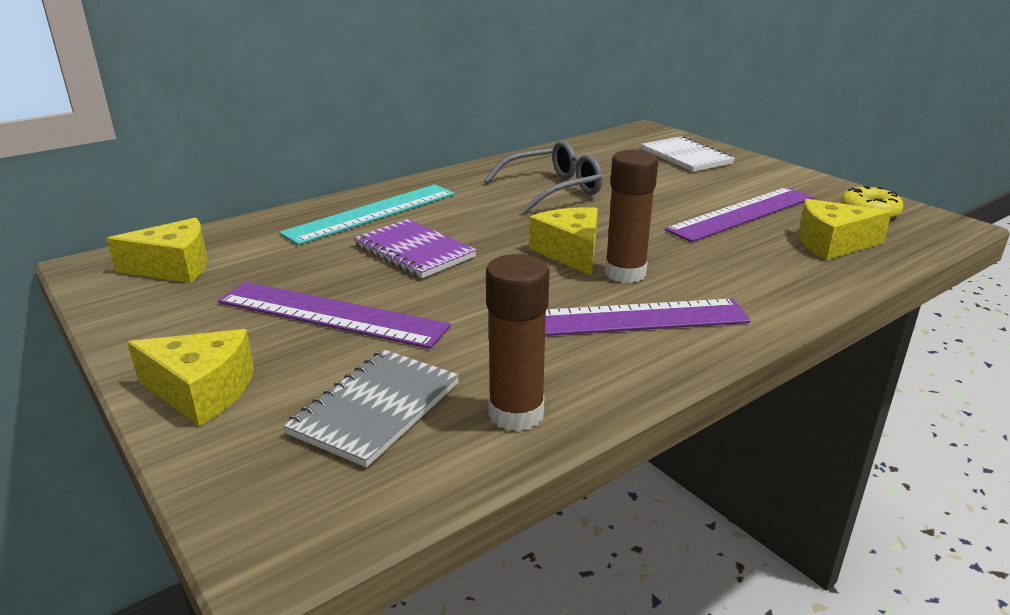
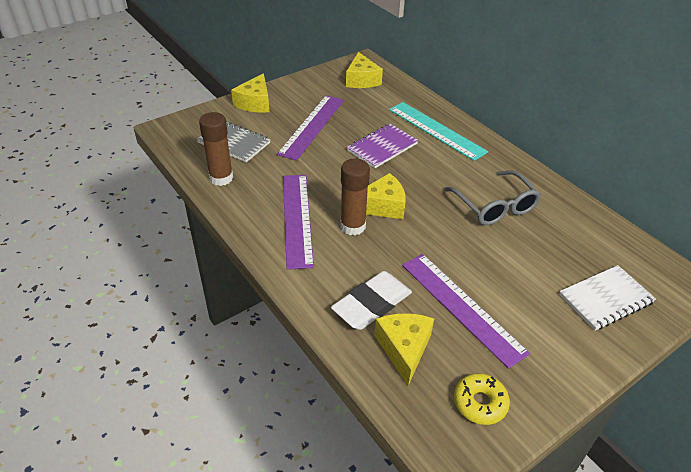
camera: 90 degrees right, 15 degrees up
(775, 261) = (372, 304): none -> white eraser

